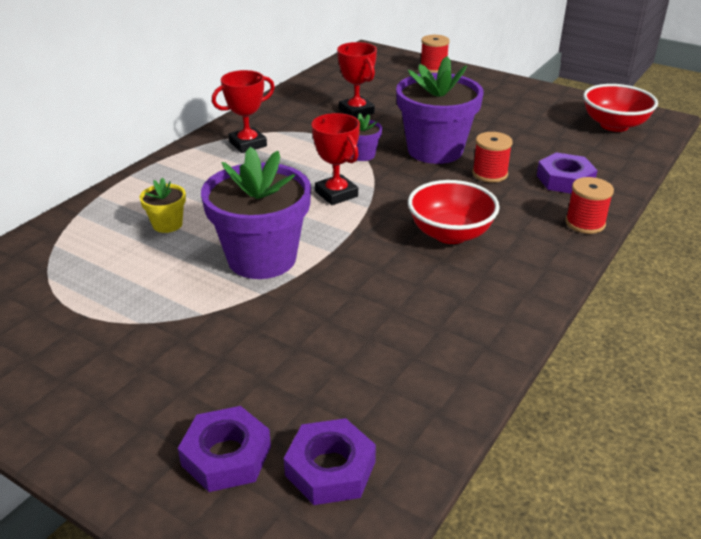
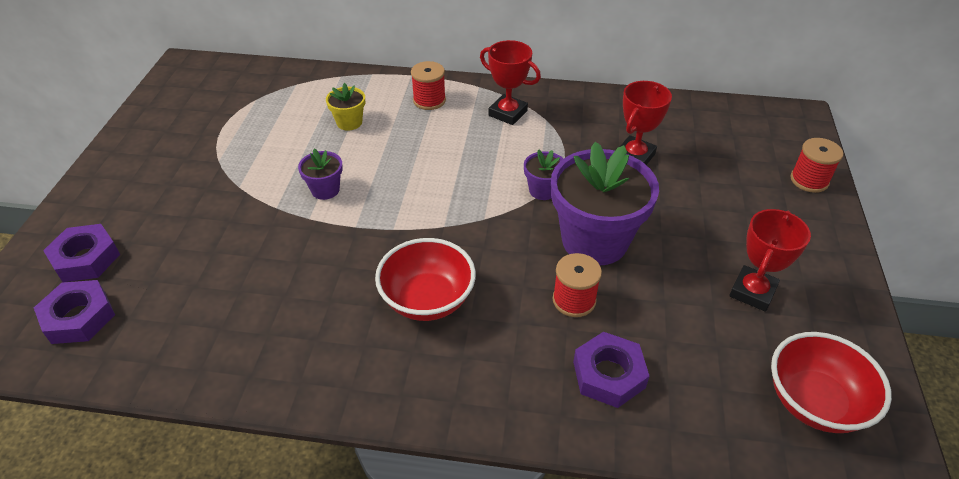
camera: 65 degrees right, 10 degrees up
(262, 258) = (325, 190): purple flower pot -> purple flower pot, size x0.46
(336, 194) = (454, 198): red trophy -> red trophy (752, 292)
(585, 223) = (515, 415): red spool -> red spool (429, 100)

